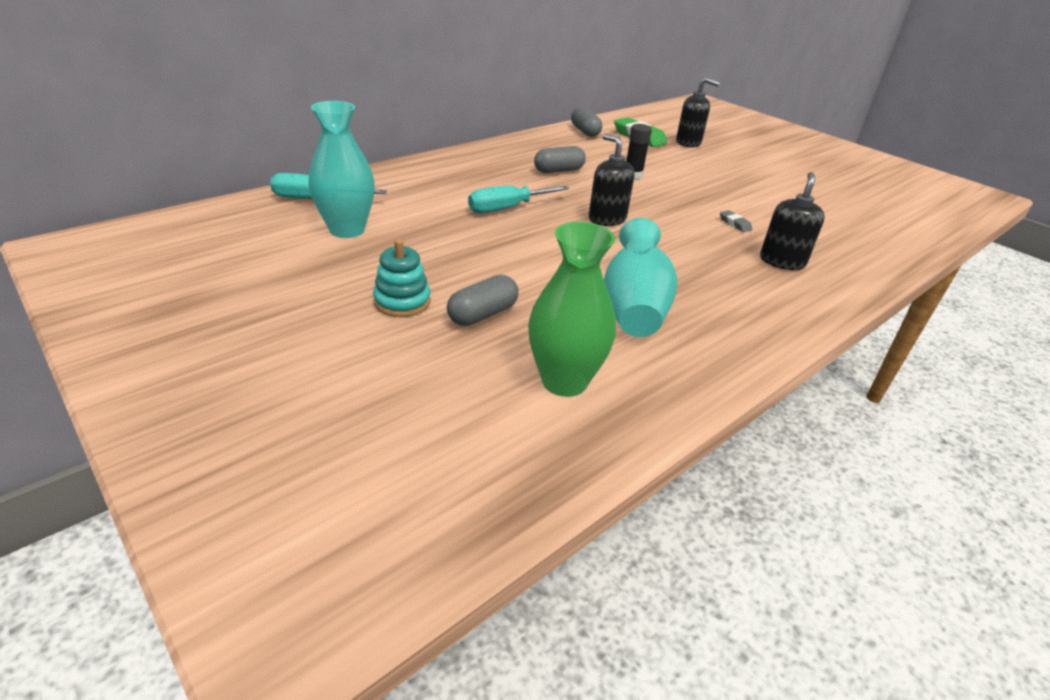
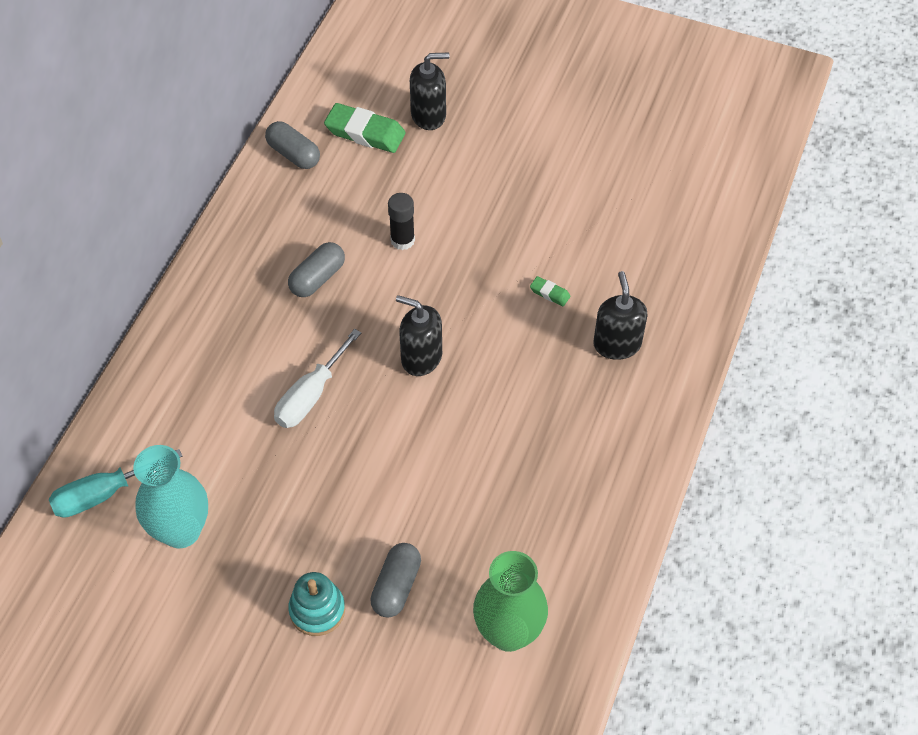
camera: 25 degrees left, 20 degrees up
(507, 208) = (310, 395): turquoise screwdriver -> white screwdriver
(633, 308) = (516, 502): turquoise vase -> none
(734, 224) = (549, 293): grey eraser -> green eraser

